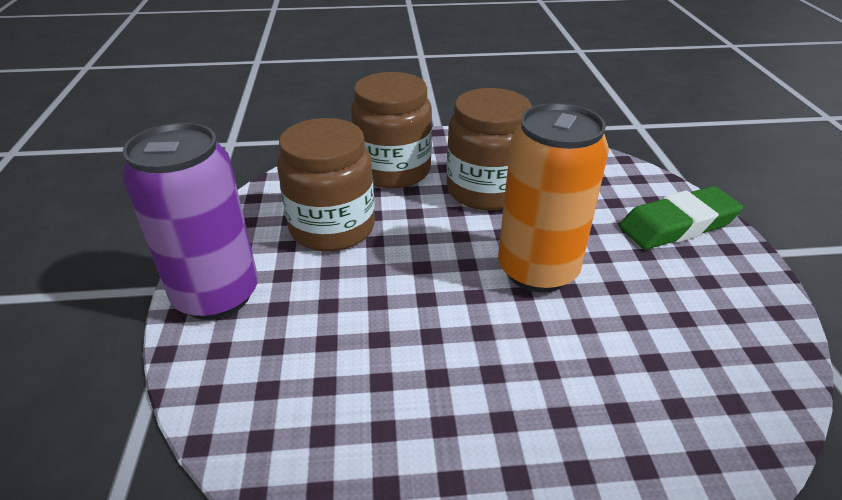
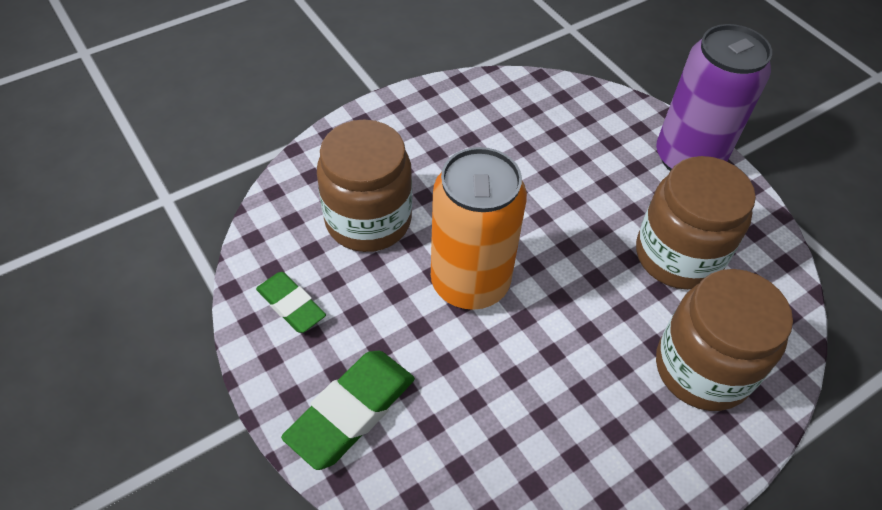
camera: 150 degrees right, 15 degrees up
(485, 190) = (580, 379): brown jar -> brown jar (368, 220)
(733, 311) = (291, 305): none -> green eraser

